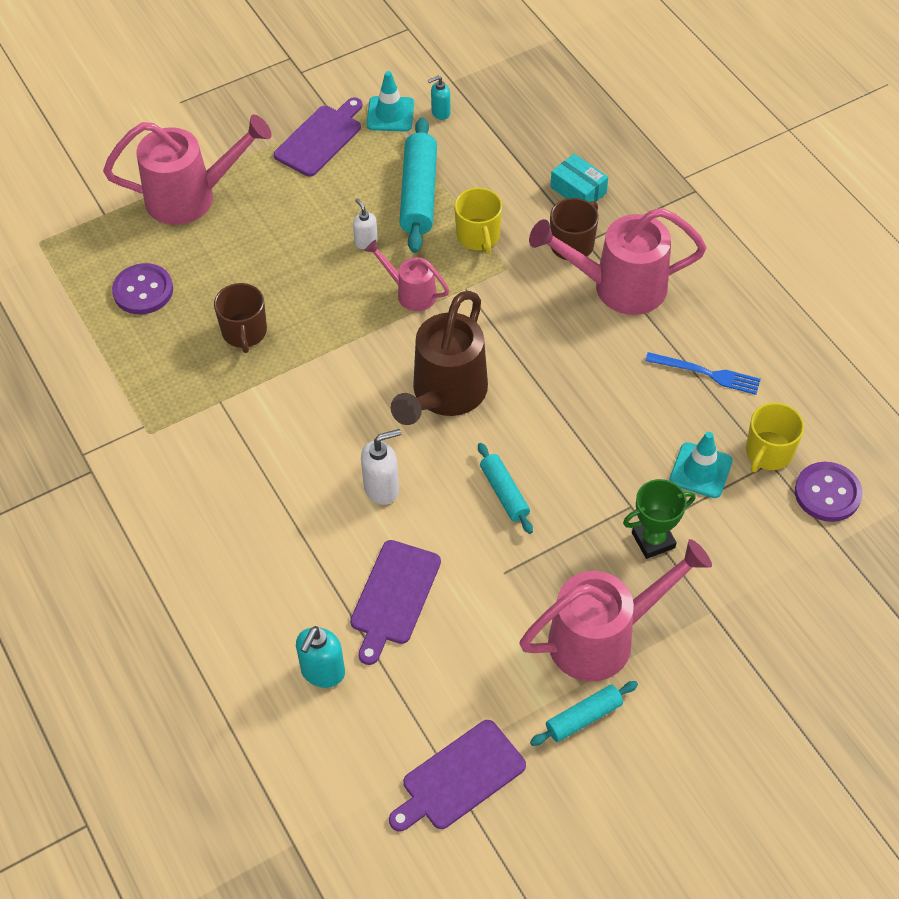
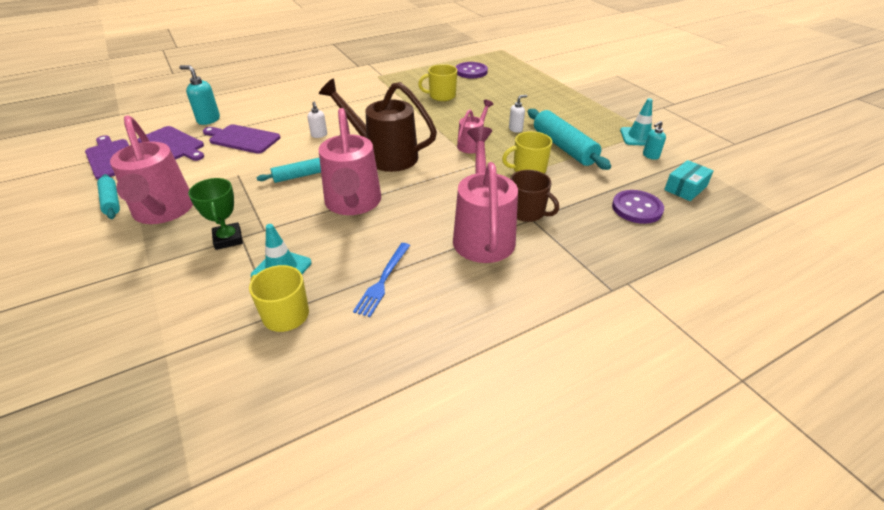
camera: 90 degrees right, 15 degrees down
(191, 197) = (541, 80): pink watering can -> pink watering can (353, 204)
(244, 332) = (441, 96): brown mug -> yellow mug
(320, 138) = (604, 114): purple cutting board -> purple cutting board (173, 144)
(382, 488) = (319, 135): white soap dispenser -> white soap dispenser, size x0.63
(418, 194) = (564, 147): turquoise rolling pin -> turquoise rolling pin turned 60 degrees clockwise
(440, 113) = (650, 156): turquoise soap dispenser -> turquoise soap dispenser turned 105 degrees counterclockwise
(578, 190) = (590, 217): turquoise box -> turquoise box (685, 188)
(827, 493) = (222, 354): purple button -> purple button (637, 208)

